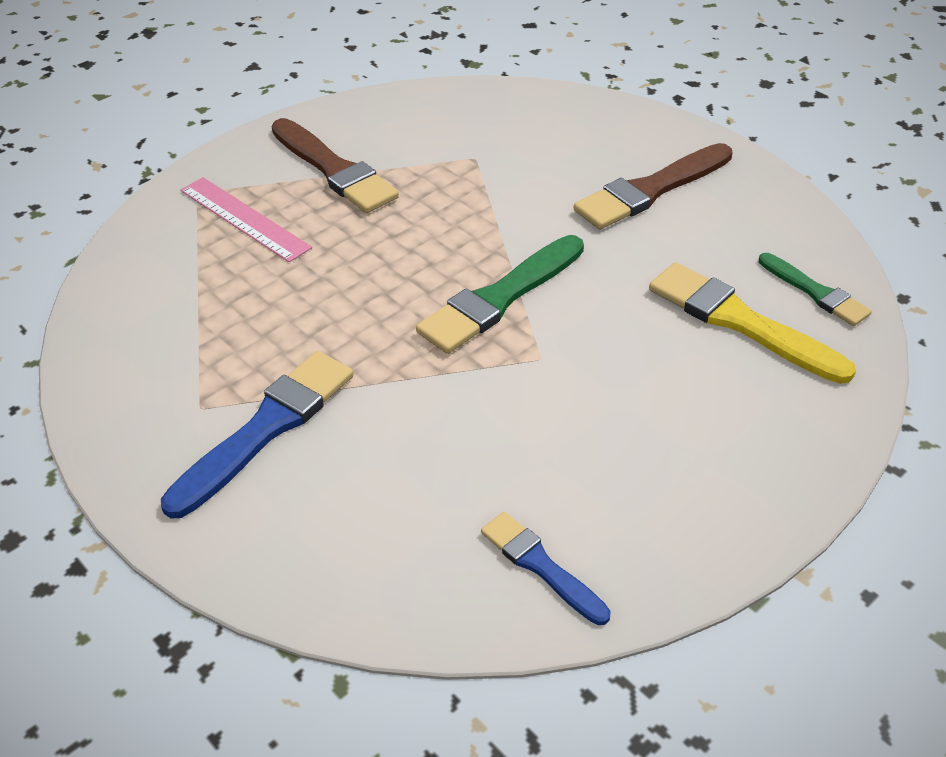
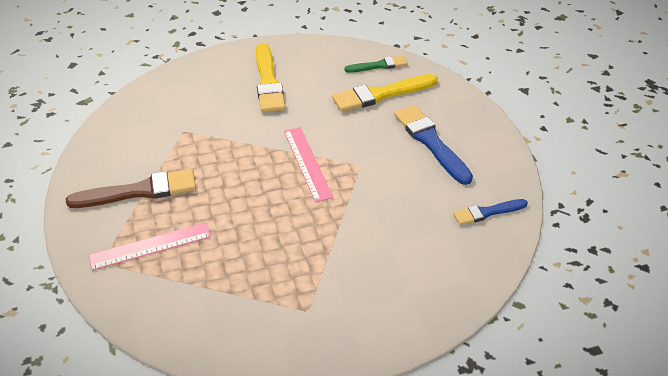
camera: 65 degrees left, 0 degrees up
(266, 428) = (343, 285): blue brush -> blue brush (430, 142)
(500, 298) = (307, 163): green brush -> pink ruler
(651, 190) = (268, 81): brown brush -> yellow brush

